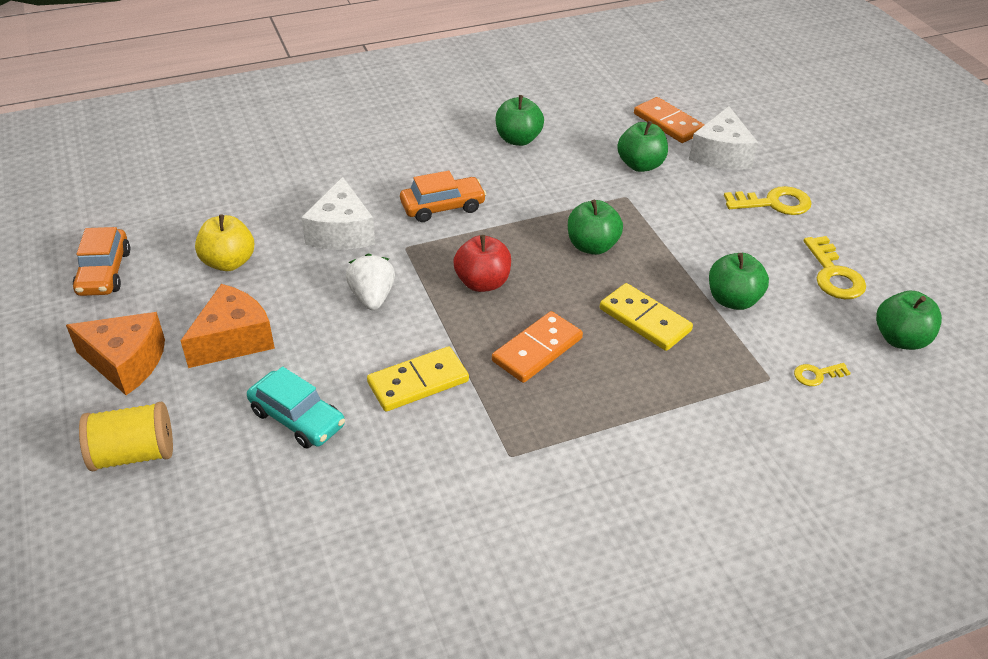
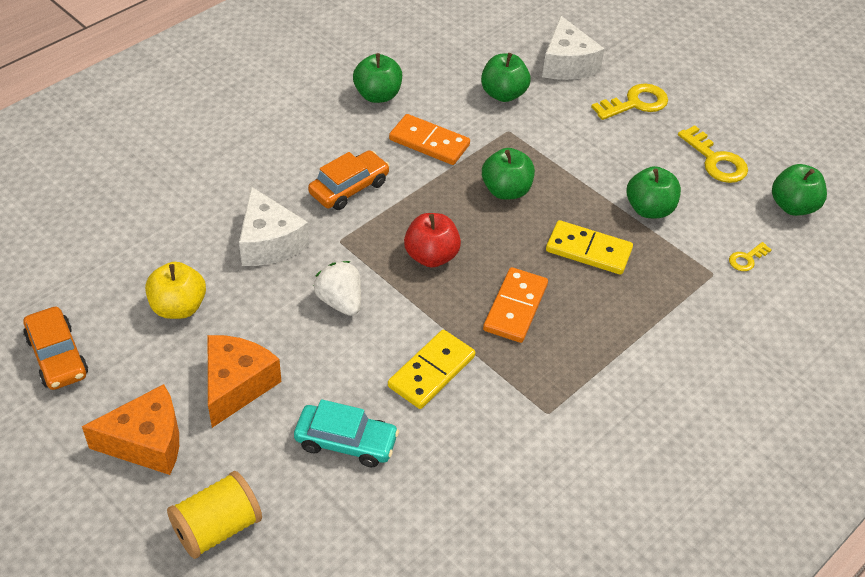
camera: 25 degrees left, 5 degrees up
(668, 123) = (504, 42): orange domino -> orange domino (429, 142)

